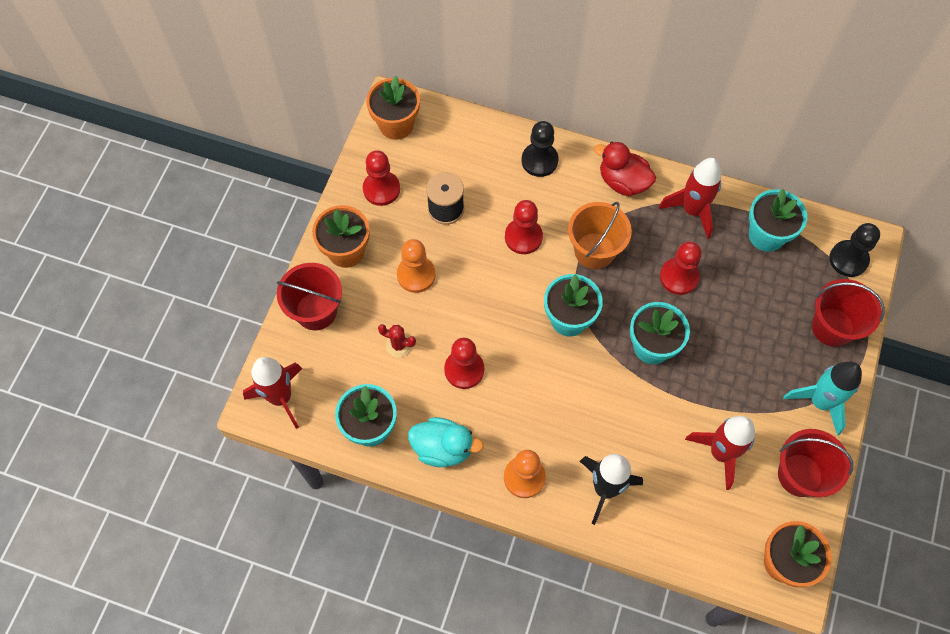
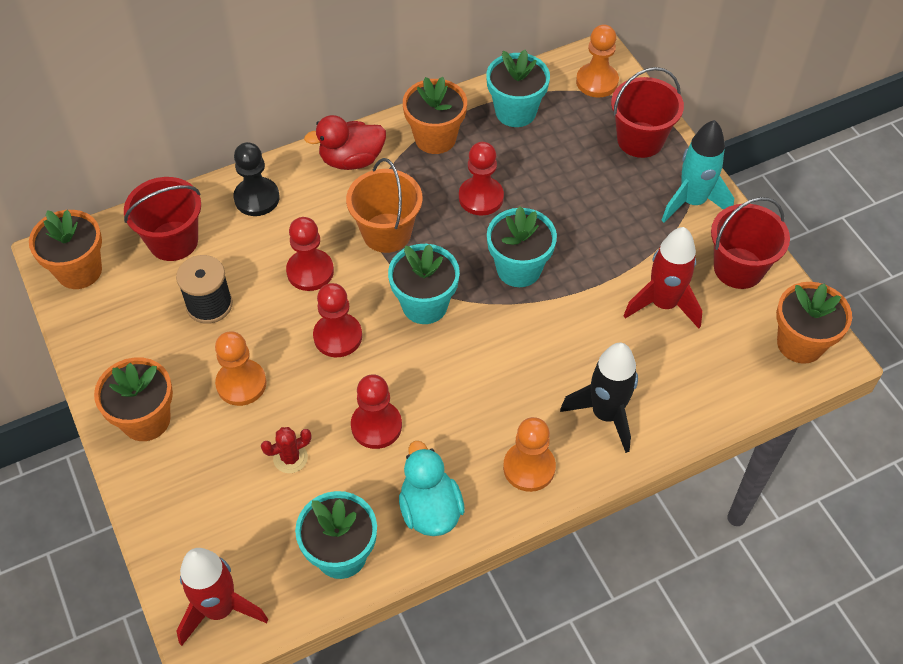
camera: 45 degrees left, 10 degrees down
(316, 311) = (172, 498): red bucket -> red bucket (173, 241)
(381, 189) = (124, 337): red pawn -> red pawn (337, 336)
(443, 448) = (430, 509): turquoise duck -> turquoise duck turned 75 degrees counterclockwise
(692, 210) = (435, 138): red rocket -> orange flower pot
(848, 259) = (597, 82): black pawn -> orange pawn

